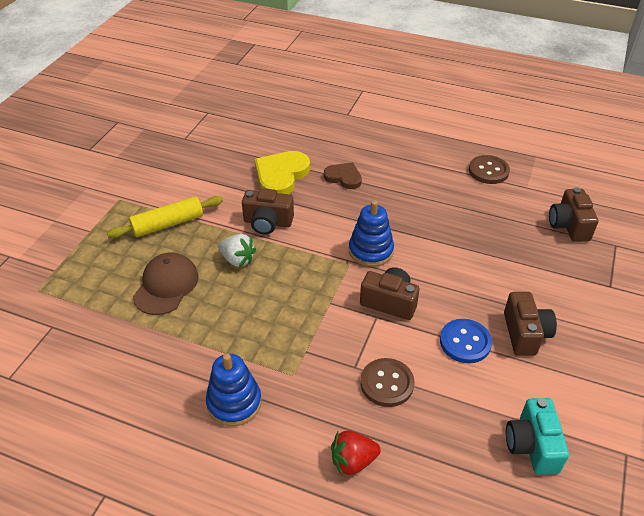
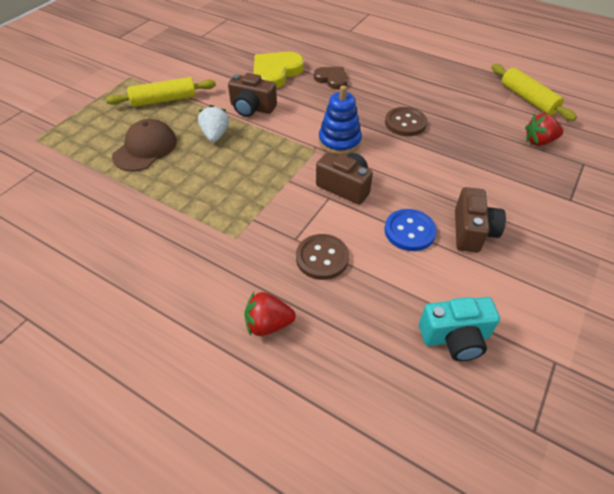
camera: 10 degrees right, 5 degrees up
(234, 403) = (172, 254): blue stacking toy -> none
(237, 260) = (215, 135): white strawberry -> white strawberry turned 135 degrees counterclockwise
(488, 171) = (470, 87): brown button -> brown button (405, 123)
(532, 445) = (455, 337): turquoise camera -> turquoise camera turned 105 degrees counterclockwise
(549, 178) = (528, 99): none -> yellow rolling pin
(569, 226) = (539, 141): brown camera -> red strawberry

